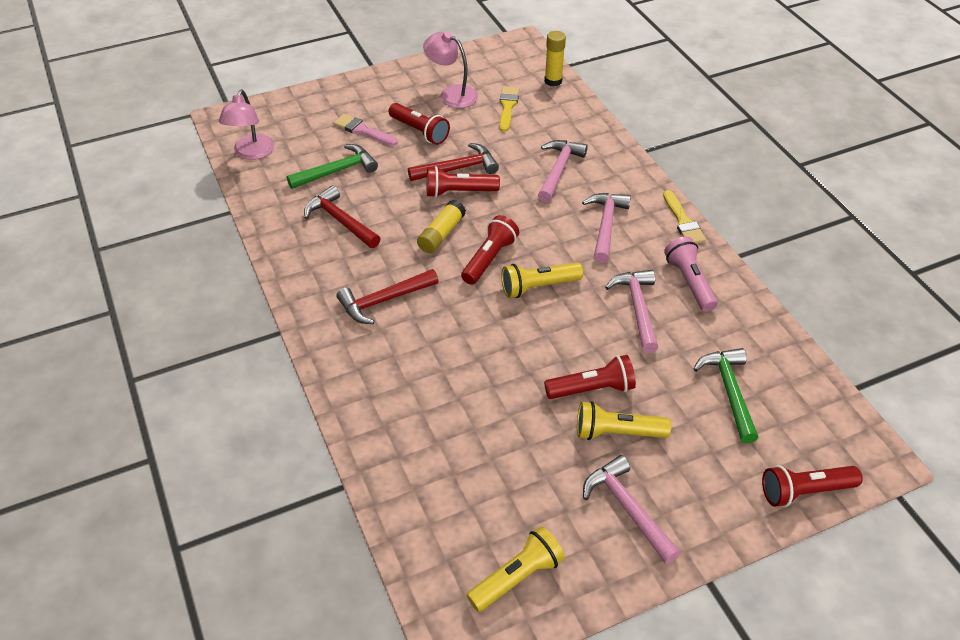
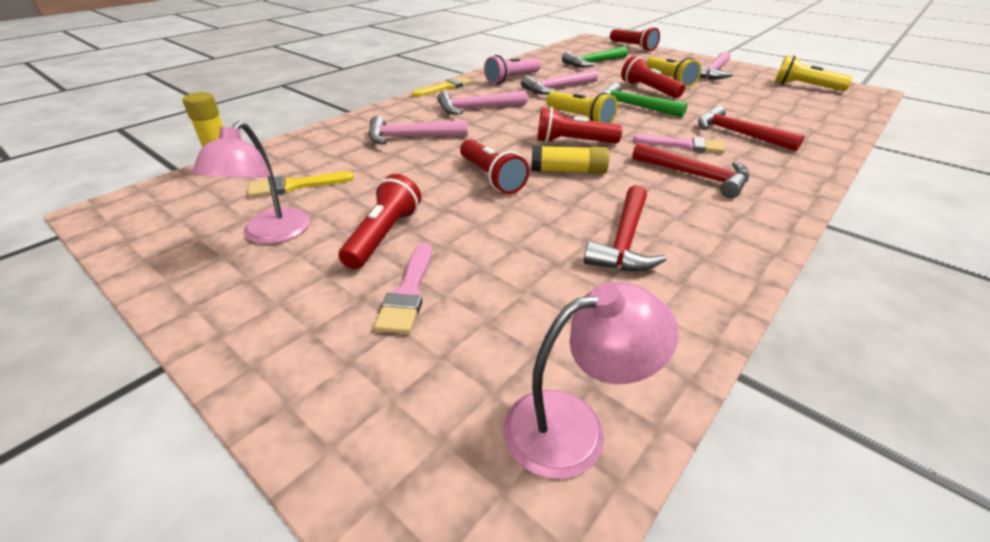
camera: 115 degrees left, 10 degrees down
(337, 171) = (530, 281): green hammer -> green hammer (633, 106)
(436, 327) = (683, 145): none -> pink brush
(458, 168) = (448, 188): red hammer -> red hammer (737, 134)

